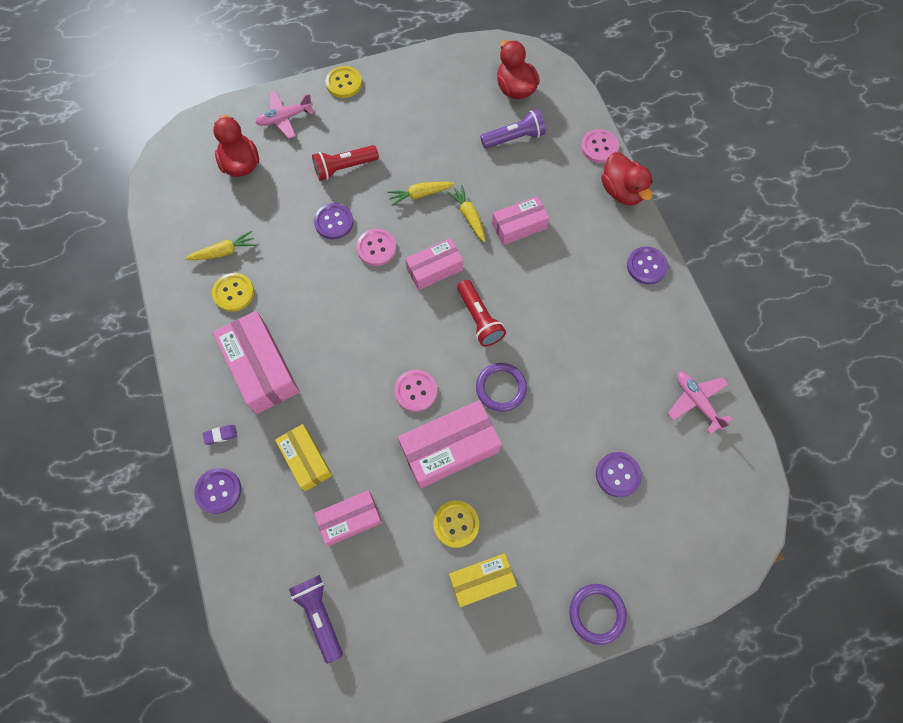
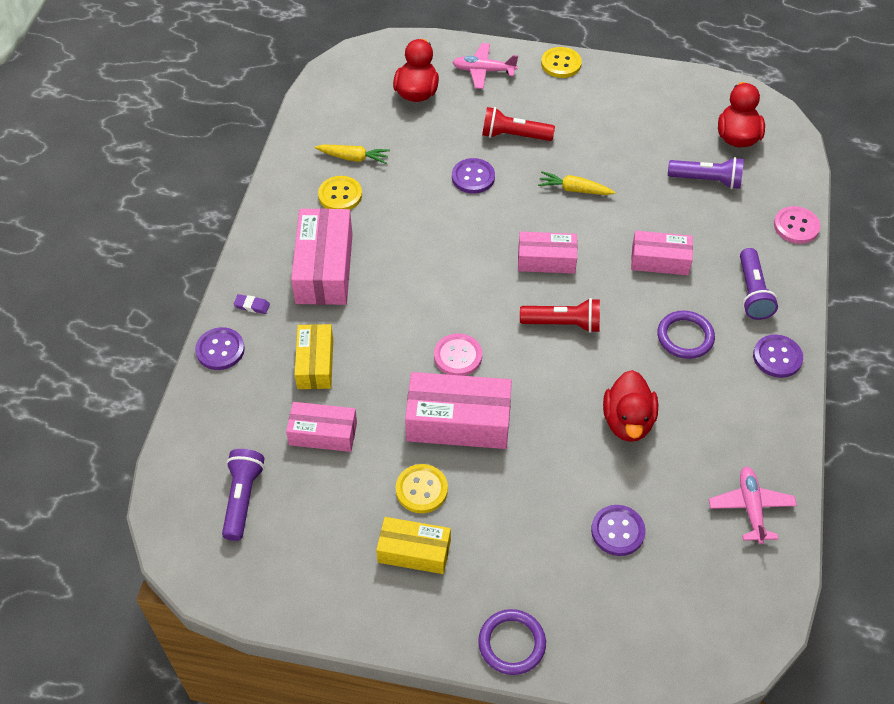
camera: 30 degrees right, 15 degrees down
(376, 248) = (500, 217): pink button -> none
(469, 216) = (612, 229): yellow carrot -> none
(479, 319) = (563, 324): red flashlight -> red flashlight turned 90 degrees counterclockwise
(501, 388) = (545, 394): purple ring -> purple ring (685, 337)
(600, 220) = (752, 293): none -> purple flashlight
(621, 191) = (794, 277): red duck -> red duck (627, 421)

